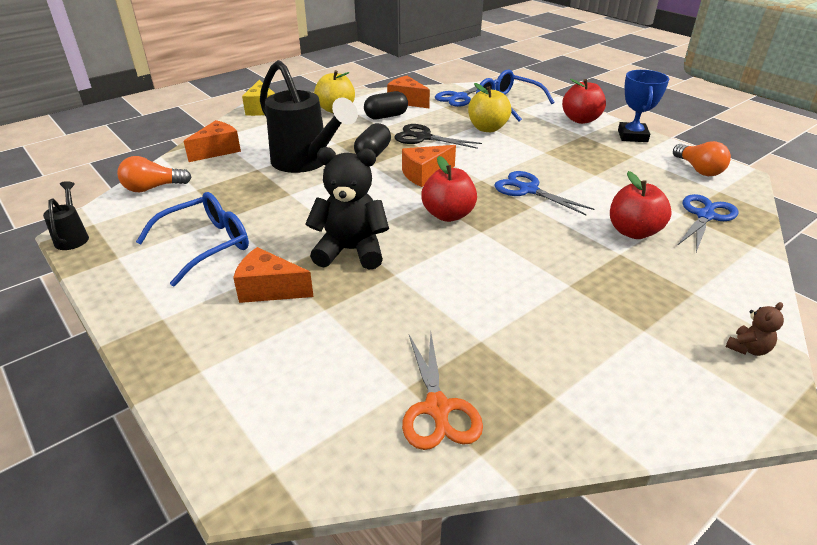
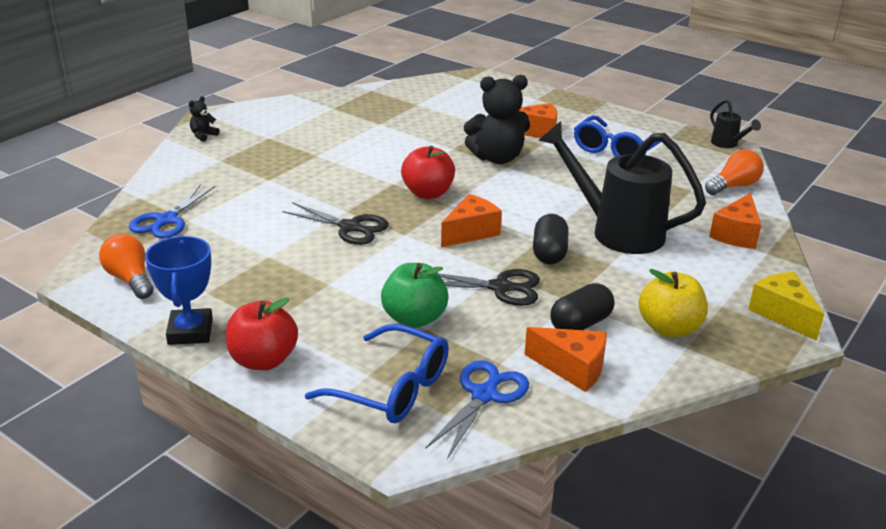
camera: 165 degrees right, 5 degrees down
(437, 409) = (397, 99): orange scissors -> none
(487, 128) = (414, 318): yellow apple -> green apple
(528, 190) = (350, 227): blue scissors -> black scissors
(633, 232) = (249, 197): red apple -> none
(747, 348) = (203, 136): brown teddy bear -> black teddy bear

